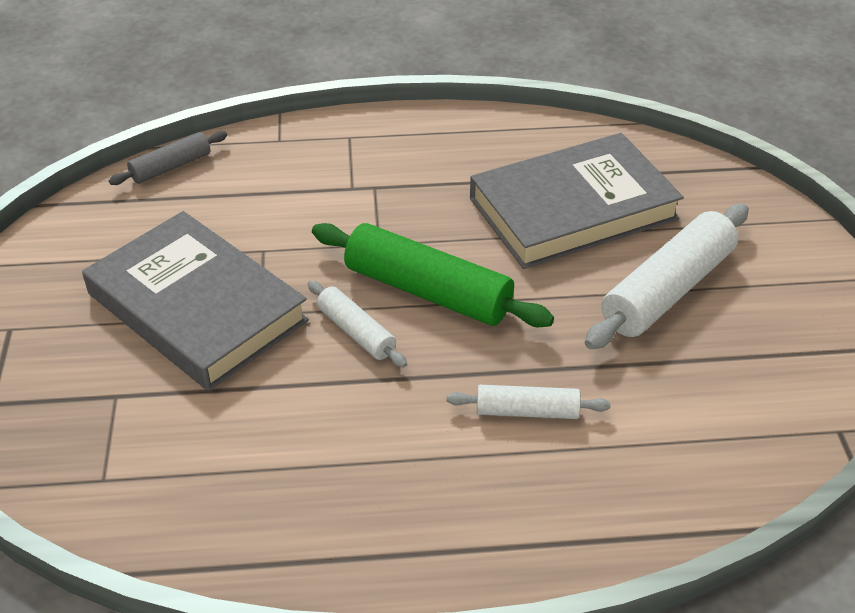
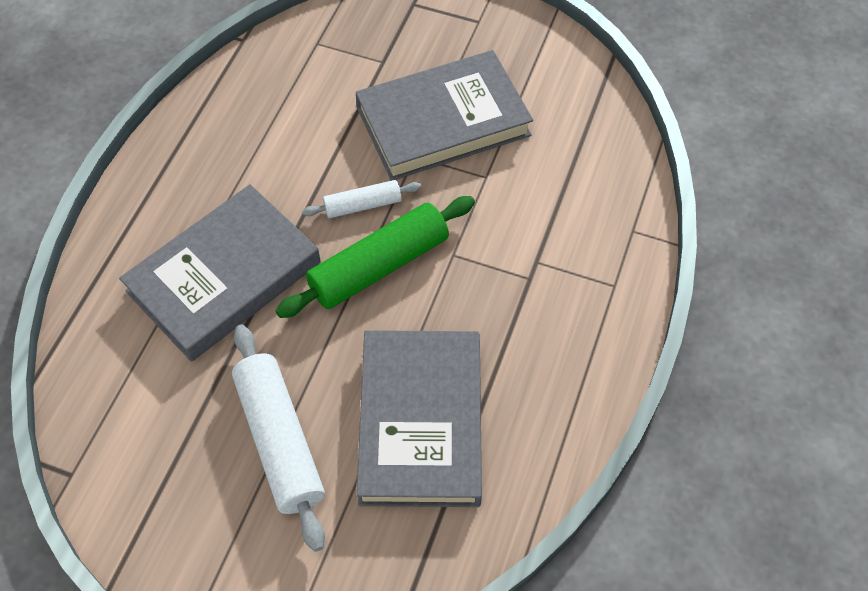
camera: 115 degrees right, 15 degrees up
(171, 167) = (626, 146): grey rolling pin -> none
(527, 411) = (224, 277): white rolling pin -> grey book

